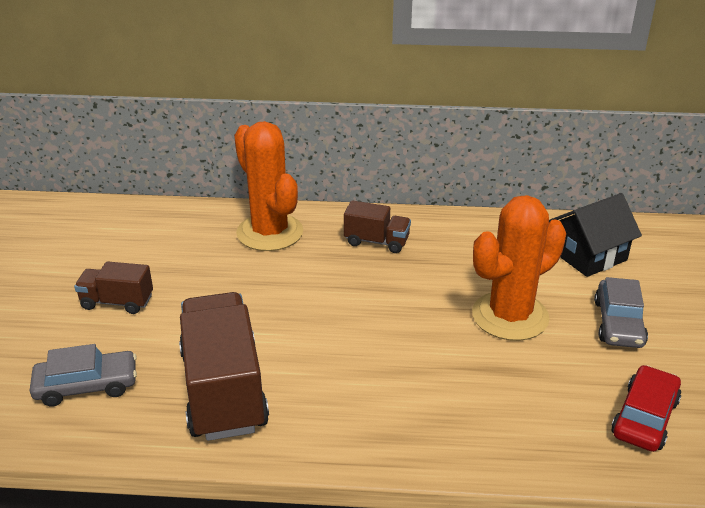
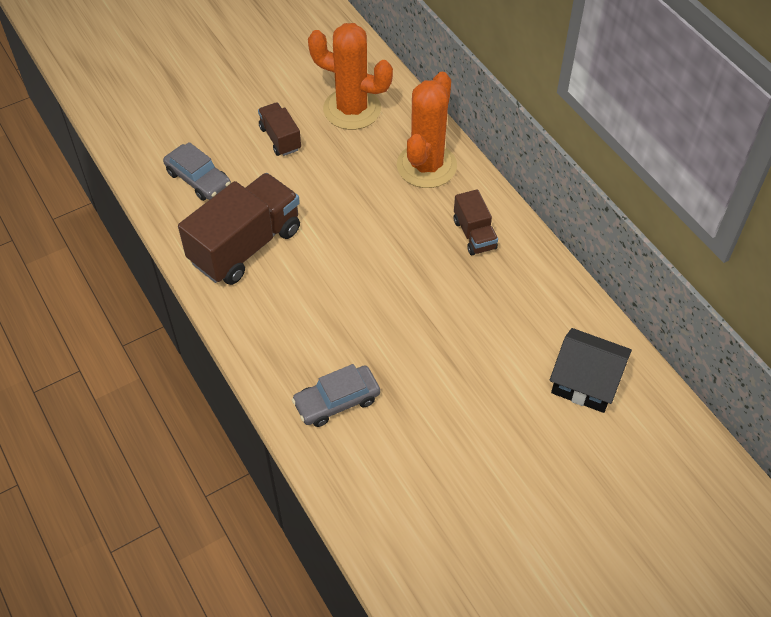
camera: 55 degrees right, 20 degrees up
(510, 316) = (452, 363): orange cactus -> orange cactus (352, 109)
(618, 323) = (504, 438): grey car -> grey car (337, 401)
(645, 417) = (402, 494): red car -> none

